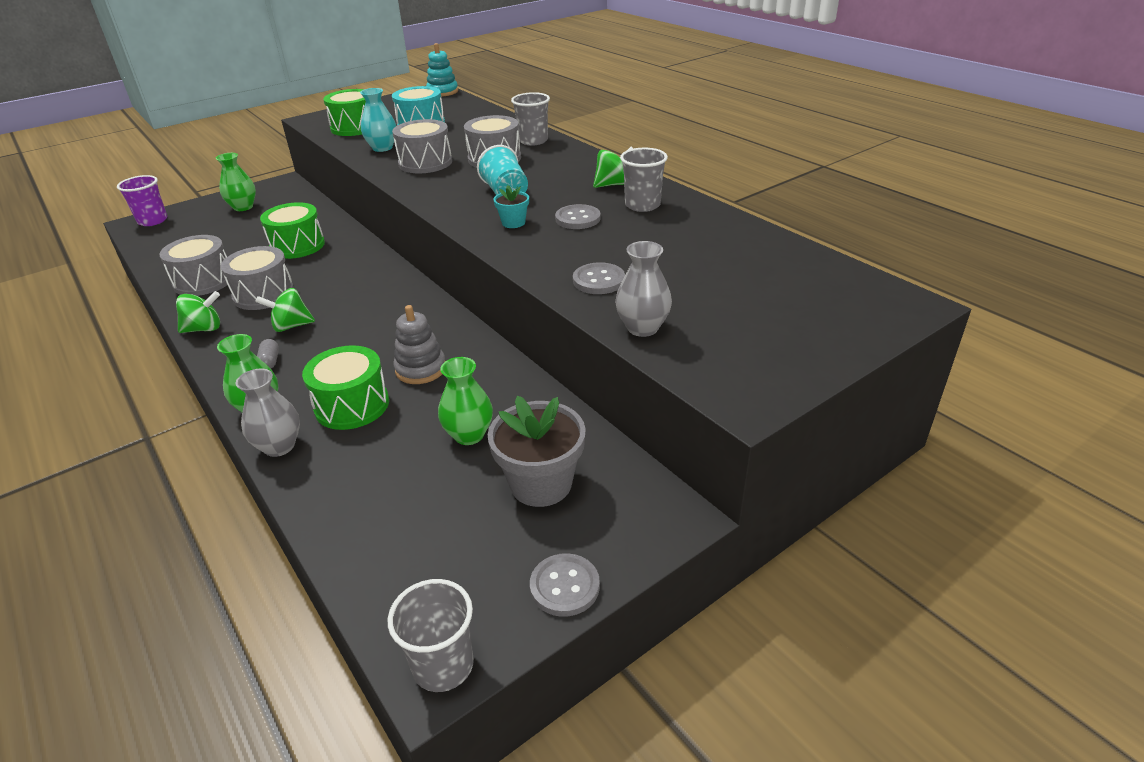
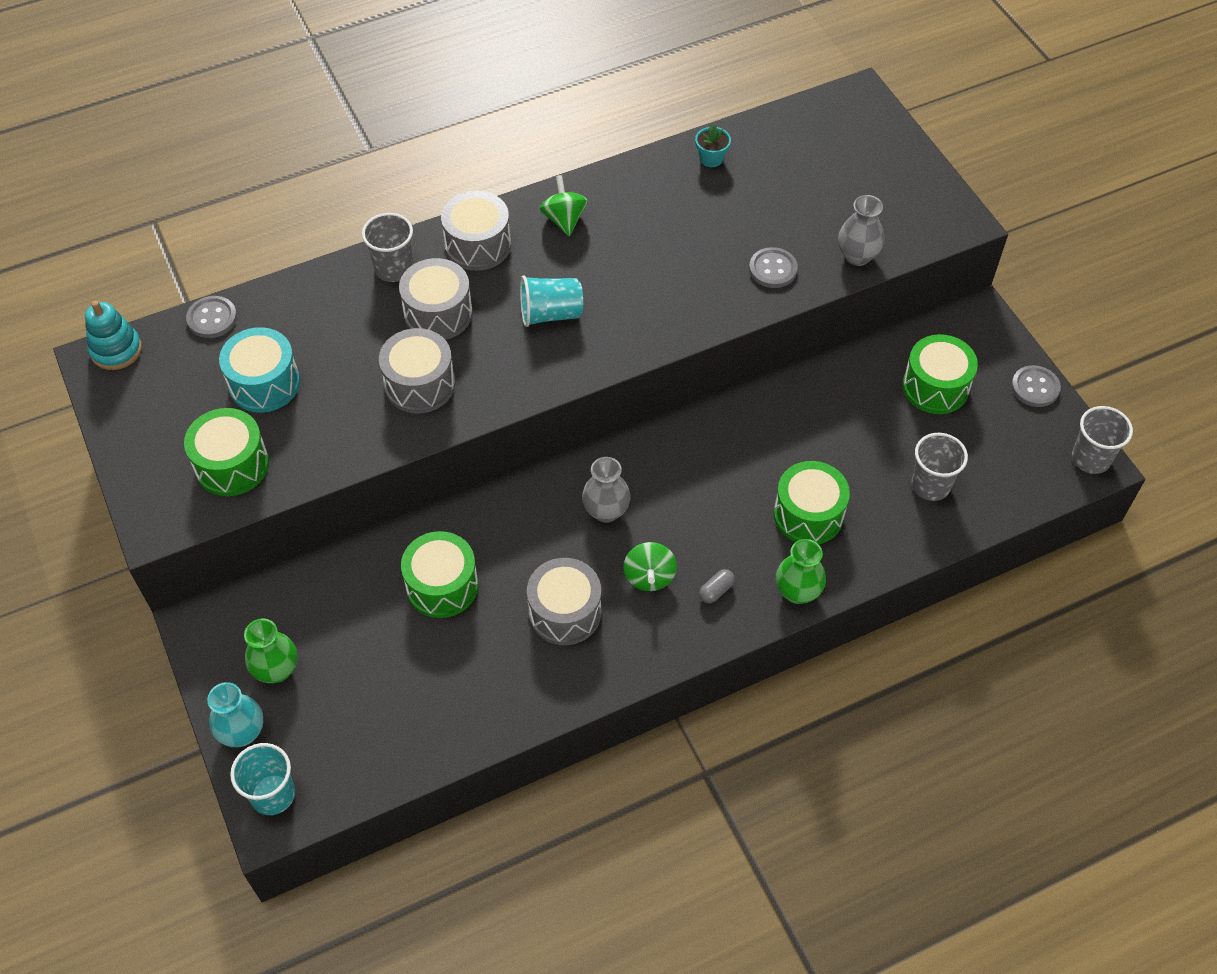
camera: 80 degrees left, 20 degrees up
(152, 221) = (273, 794): purple cup -> turquoise cup
(204, 281) = (507, 686): grey drum -> grey drum (478, 245)
(204, 329) = (630, 666): green spinning top -> none
(270, 361) = (716, 591): grey capsule -> grey capsule turned 45 degrees counterclockwise
(279, 446) = (857, 569): grey vase -> grey vase (606, 511)
(382, 148) = (340, 430): turquoise vase -> turquoise vase (242, 732)
(421, 369) = (762, 459): grey stacking toy -> none
(469, 435) = (868, 428): green vase -> none
(513, 223) = (631, 315): turquoise flower pot -> turquoise flower pot (711, 158)
(541, 484) = (935, 387): grey flower pot -> green drum
(578, 219) = (640, 263): grey button -> grey button (212, 318)
(642, 205) = (626, 207): grey cup -> grey cup (930, 485)

